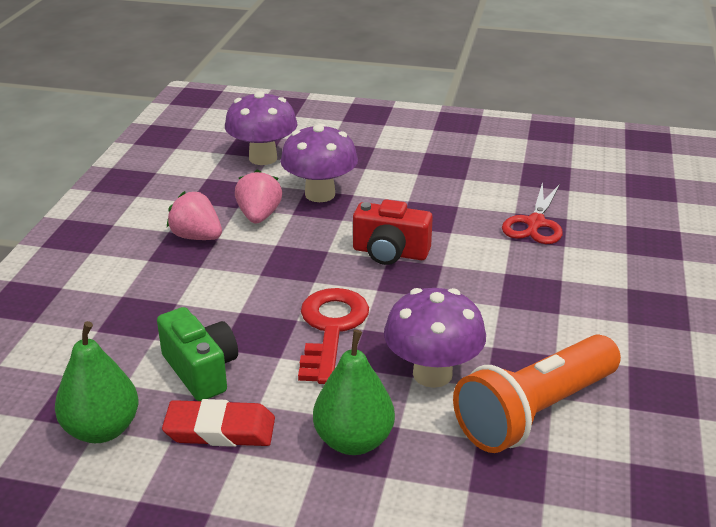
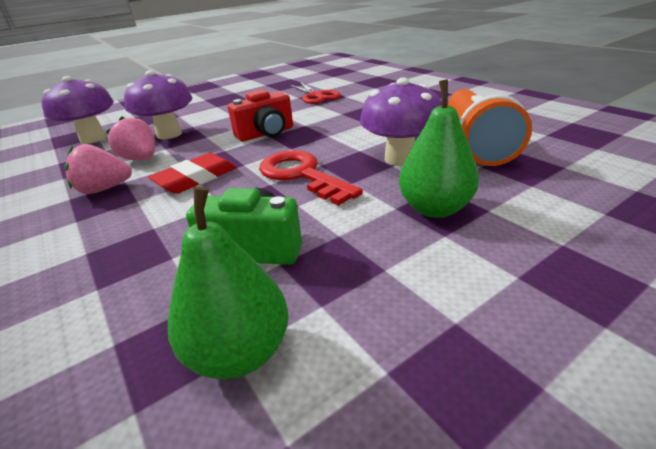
camera: 45 degrees left, 0 degrees up
(220, 429) = (344, 267): red eraser -> red eraser (196, 178)

